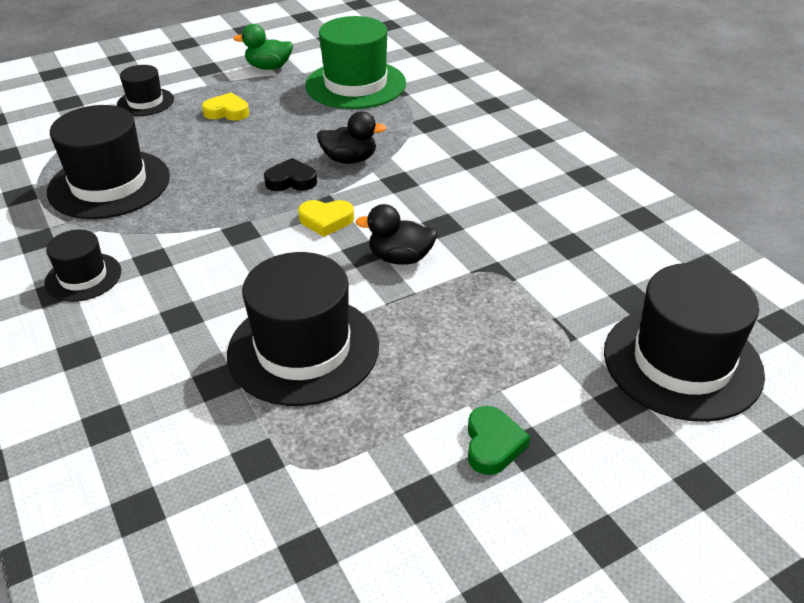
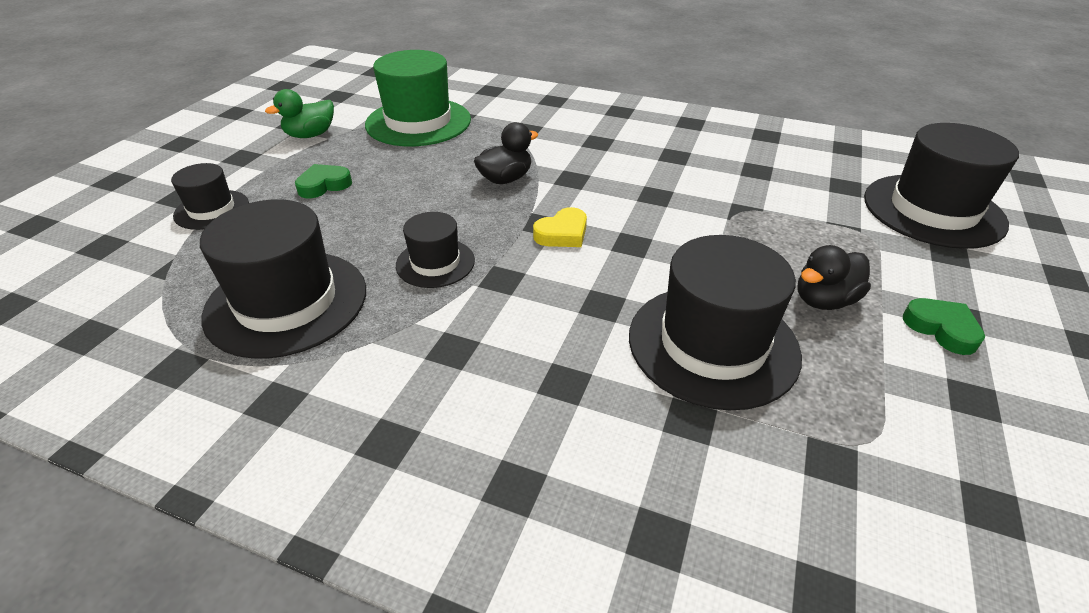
camera: 40 degrees left, 0 degrees up
(83, 277) = (399, 408): black hat -> black hat (435, 263)
(227, 112) = (324, 185): yellow heart -> green heart
(291, 181) = (480, 216): black heart -> none
(400, 258) = (666, 233): black duck -> black duck (824, 300)

